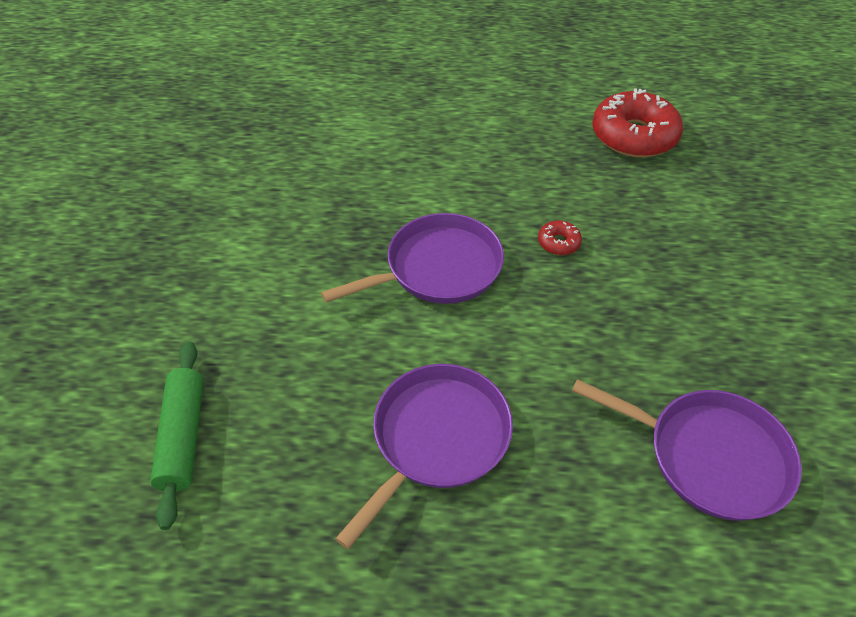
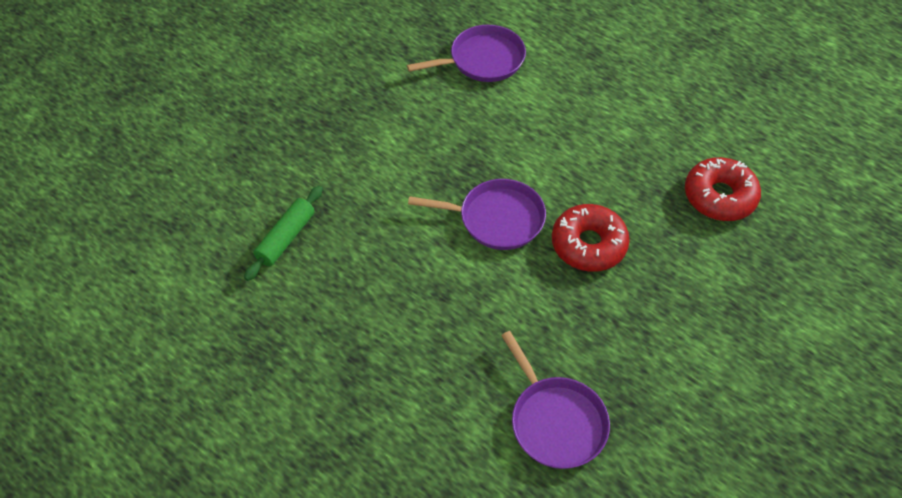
camera: 35 degrees right, 5 degrees up
(437, 438) = (412, 317): purple pan -> purple pan (483, 60)
(558, 243) = (588, 244): red donut -> red donut, size x2.31

